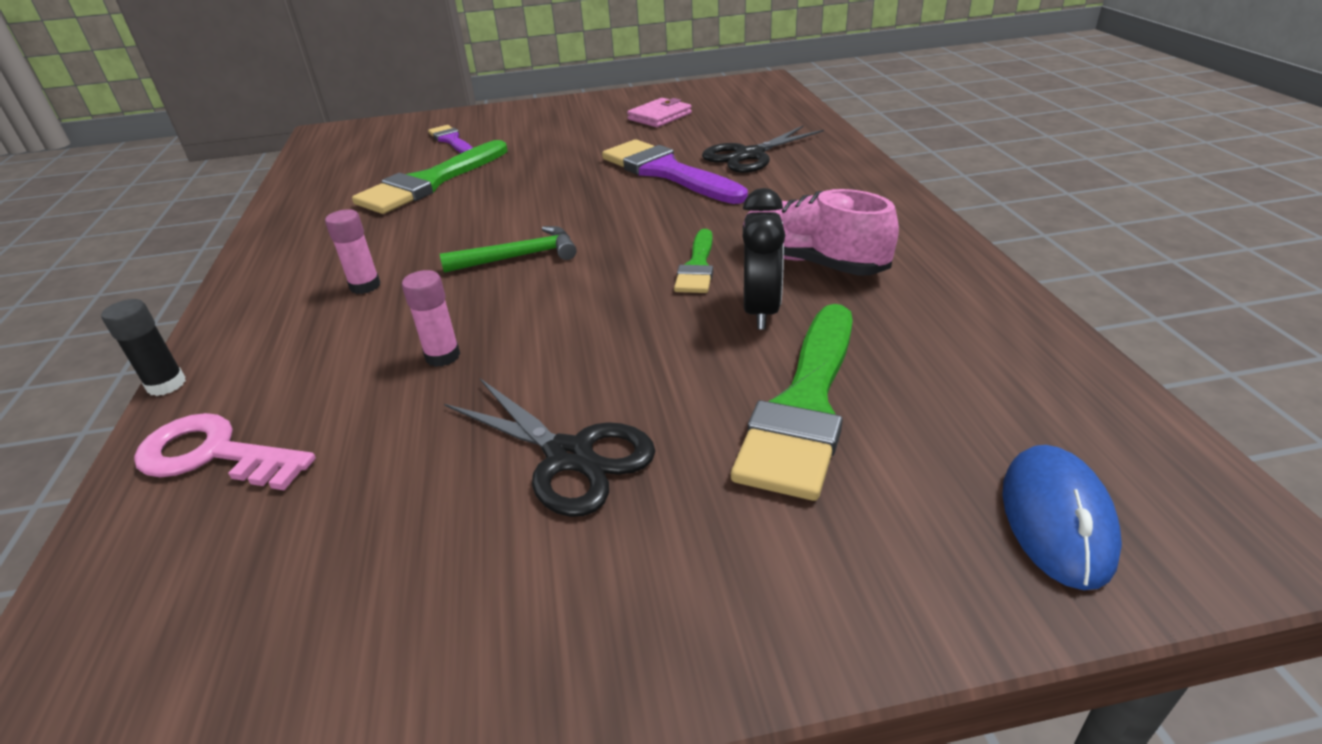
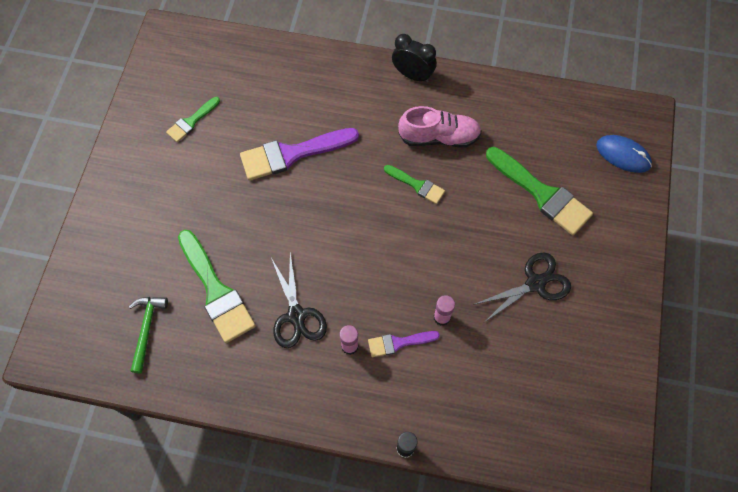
camera: 70 degrees left, 30 degrees up
(214, 455) = (475, 421): pink key -> none
(451, 140) = (139, 264): purple brush -> purple brush (398, 343)
(518, 257) = (359, 262): green hammer -> green hammer (146, 329)
(659, 116) = (191, 121): pink wallet -> green brush
(749, 155) = (296, 103): black scissors -> black scissors (296, 315)
(761, 311) = (470, 177): black clock -> black clock (412, 75)
(812, 262) = (439, 137): pink shoe -> pink shoe turned 150 degrees counterclockwise

